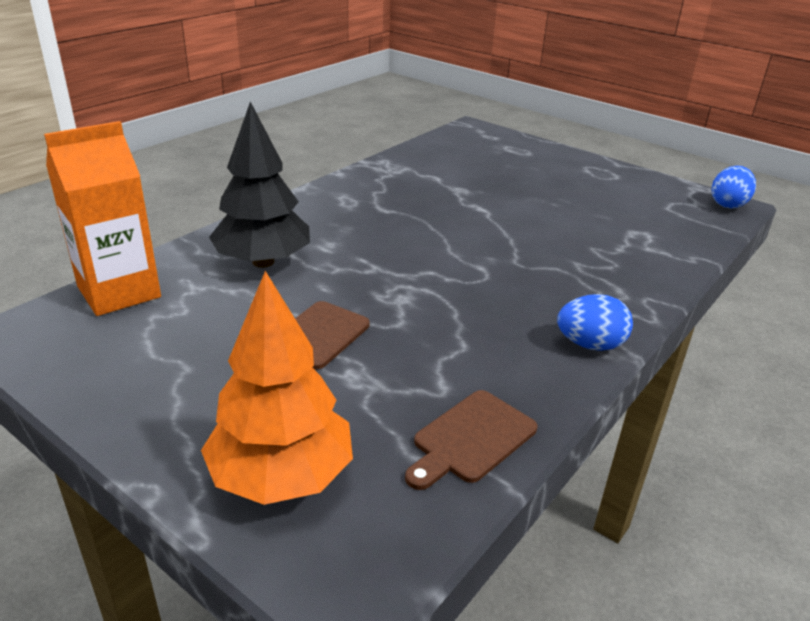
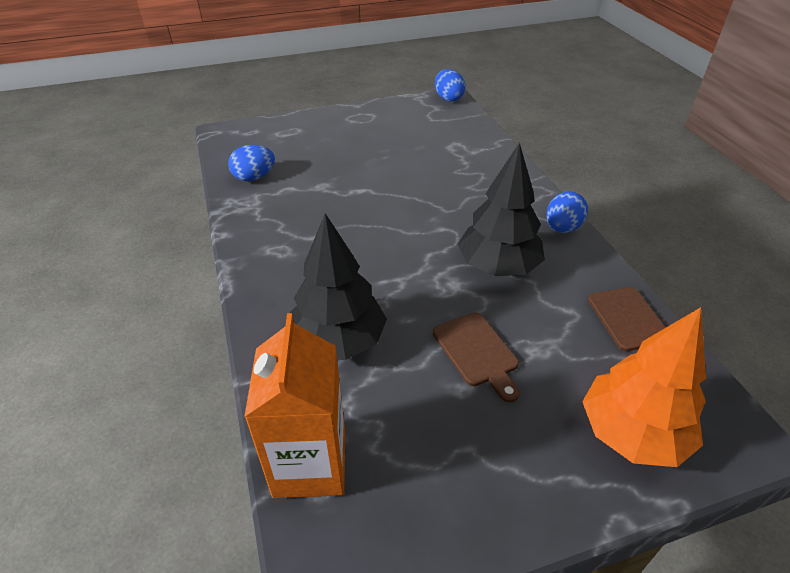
camera: 55 degrees left, 10 degrees up
(428, 159) = (254, 177): none -> blue egg
(461, 317) = (498, 266): none -> black tree

